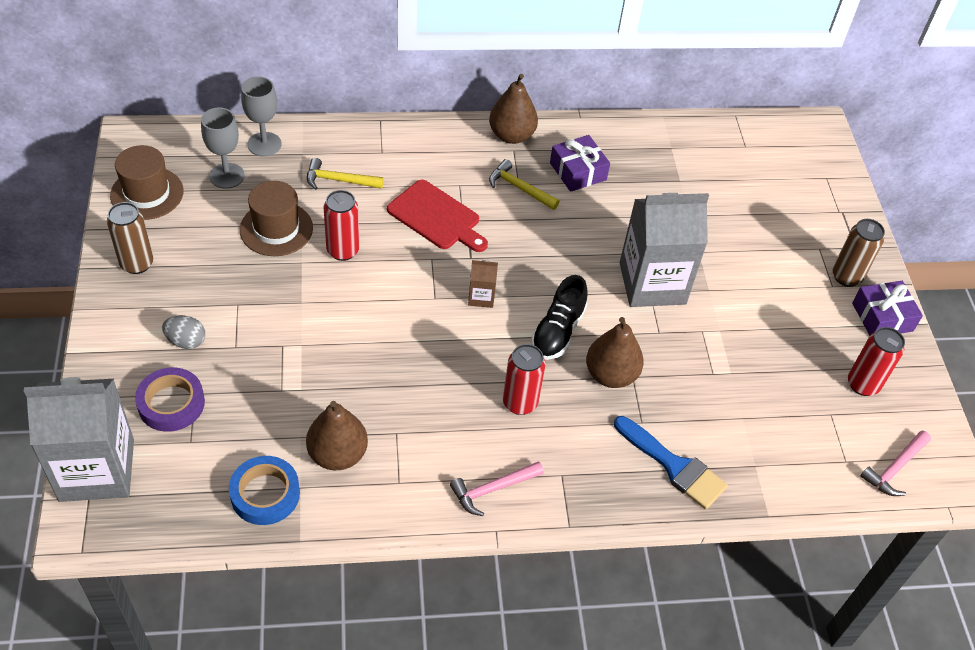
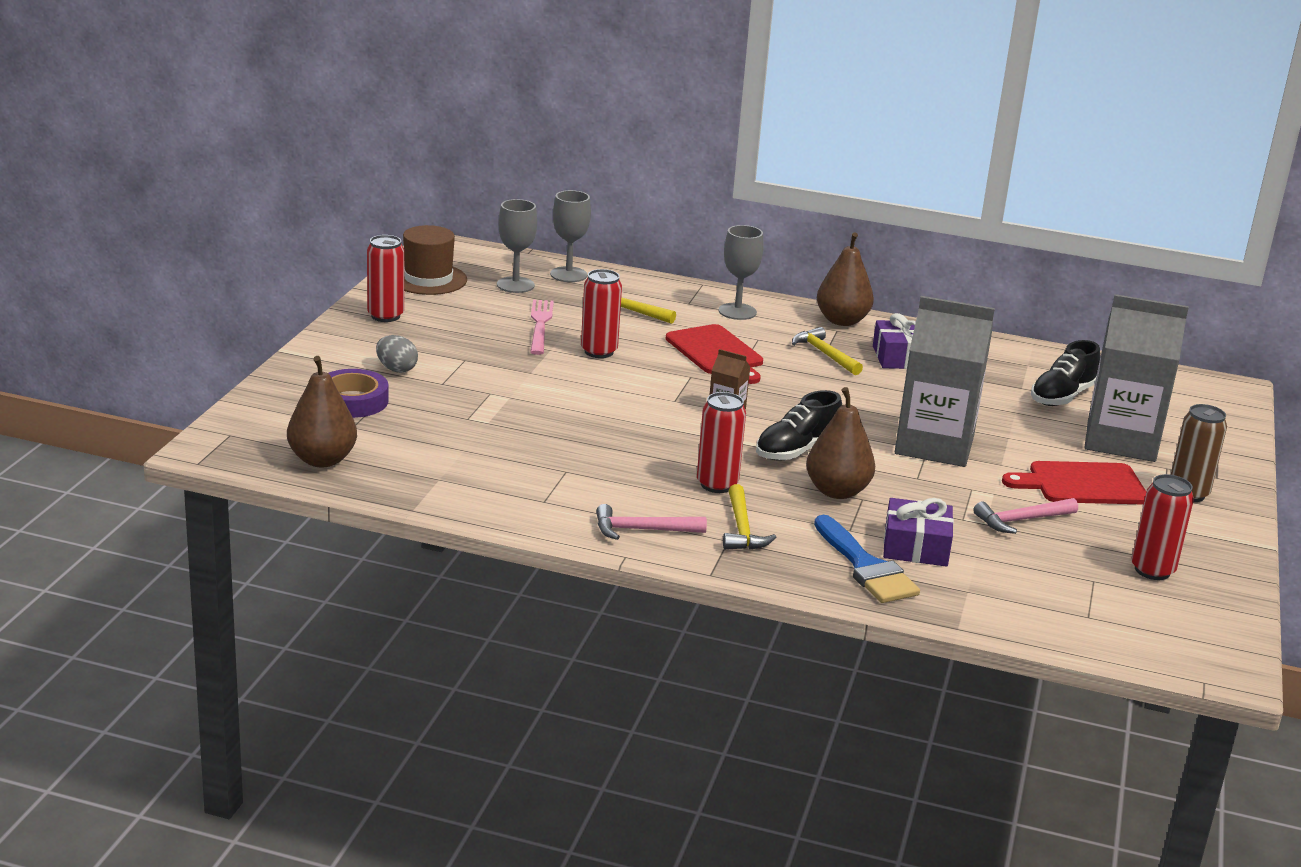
camera: 25 degrees right, 25 degrees down
(97, 470) = (250, 421): grey carton -> grey carton (1121, 440)
(137, 263) = (385, 316): brown can -> red can
(265, 494) = (400, 474): blue tape -> none
(276, 229) = (540, 325): brown hat -> pink fork
(337, 454) = (493, 469): brown pear -> brown pear (322, 460)
(426, 151) = (737, 311): none -> grey goblet
(565, 455) = (742, 528): none -> yellow hammer
(712, 182) = (1062, 396): none -> black shoe
(773, 294) = (1081, 484): none -> red cutting board
(882, 317) = (1215, 531): purple gift -> purple gift (915, 546)
(895, 468) = (1151, 637): pink hammer -> pink hammer (1021, 520)

